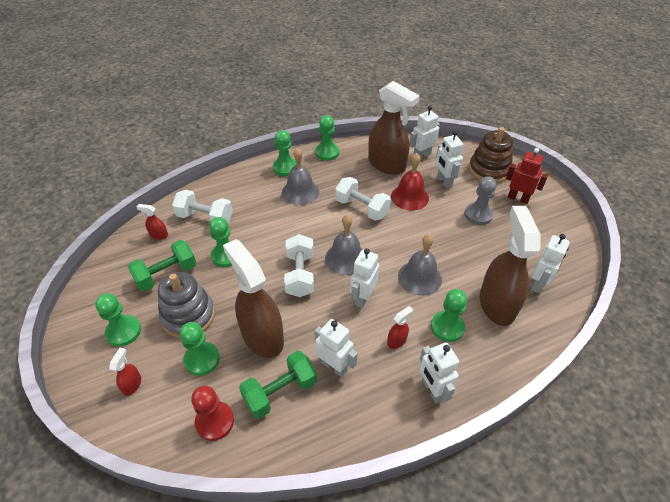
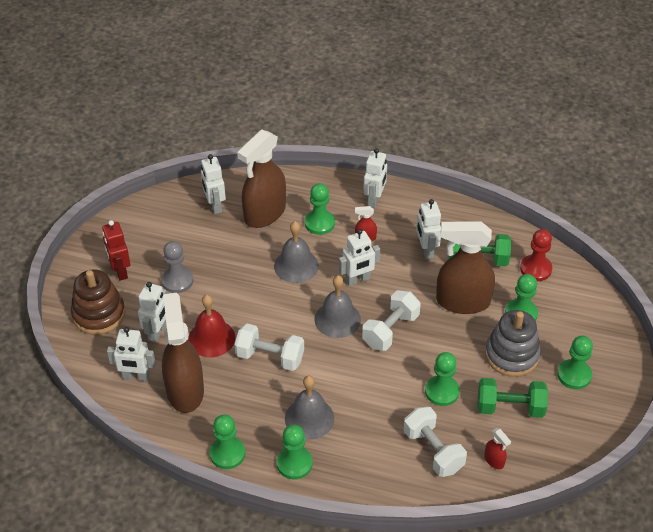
camera: 140 degrees left, 0 degrees up
(132, 384) = (584, 328): red spray bottle -> none
(262, 336) = (462, 302): brown spray bottle -> brown spray bottle turned 90 degrees clockwise
(362, 208) = (270, 357): white dumbbell -> white dumbbell turned 60 degrees counterclockwise
(538, 284) = (215, 205): white robot -> white robot turned 90 degrees counterclockwise

